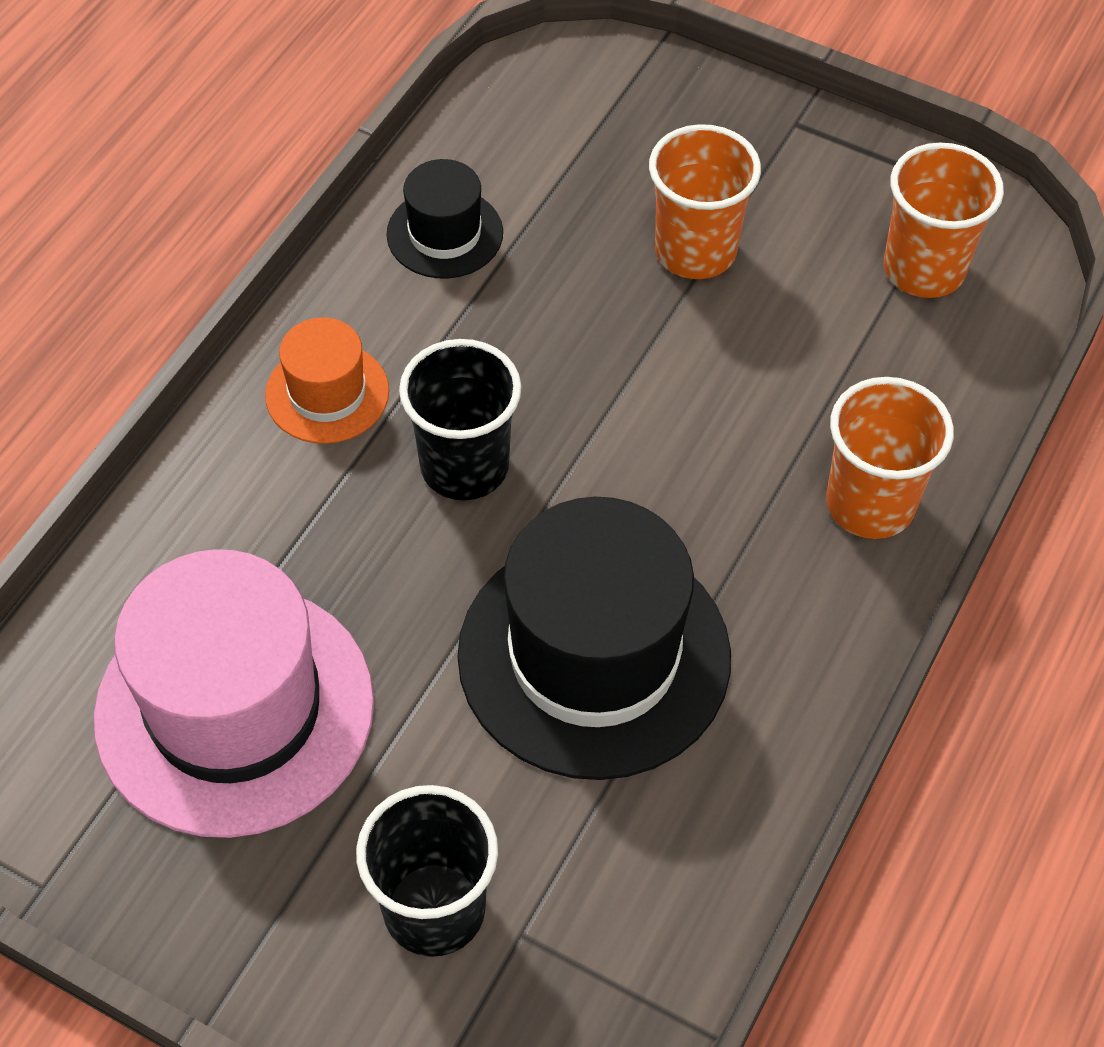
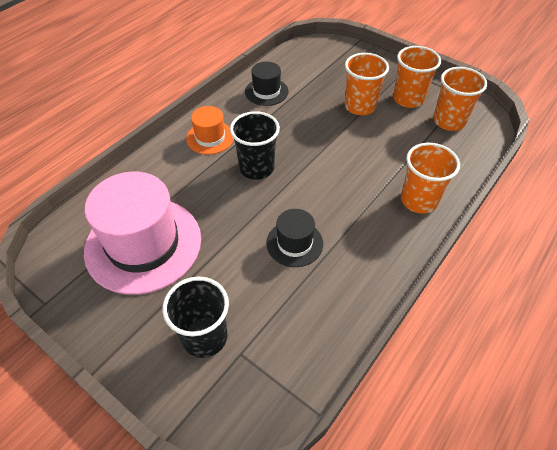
camera: 10 degrees right, 5 degrees down
(594, 656) = (294, 243): black hat -> black hat, size x0.49
(816, 213) = (408, 99): none -> orange cup

